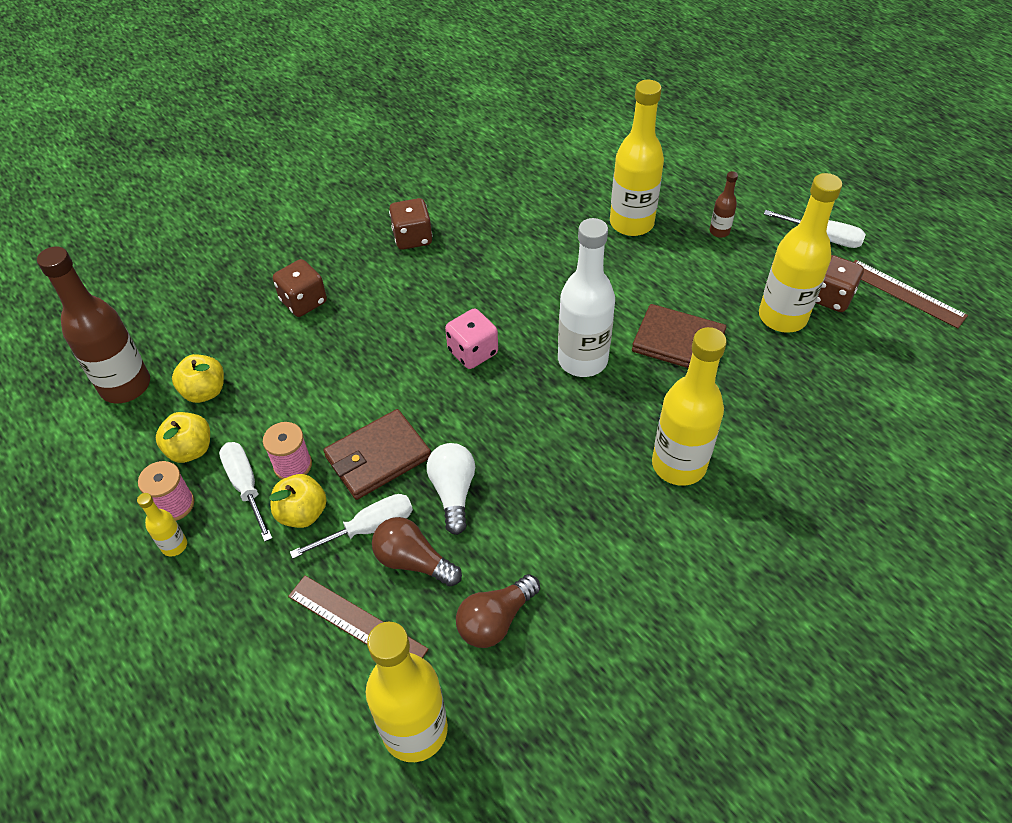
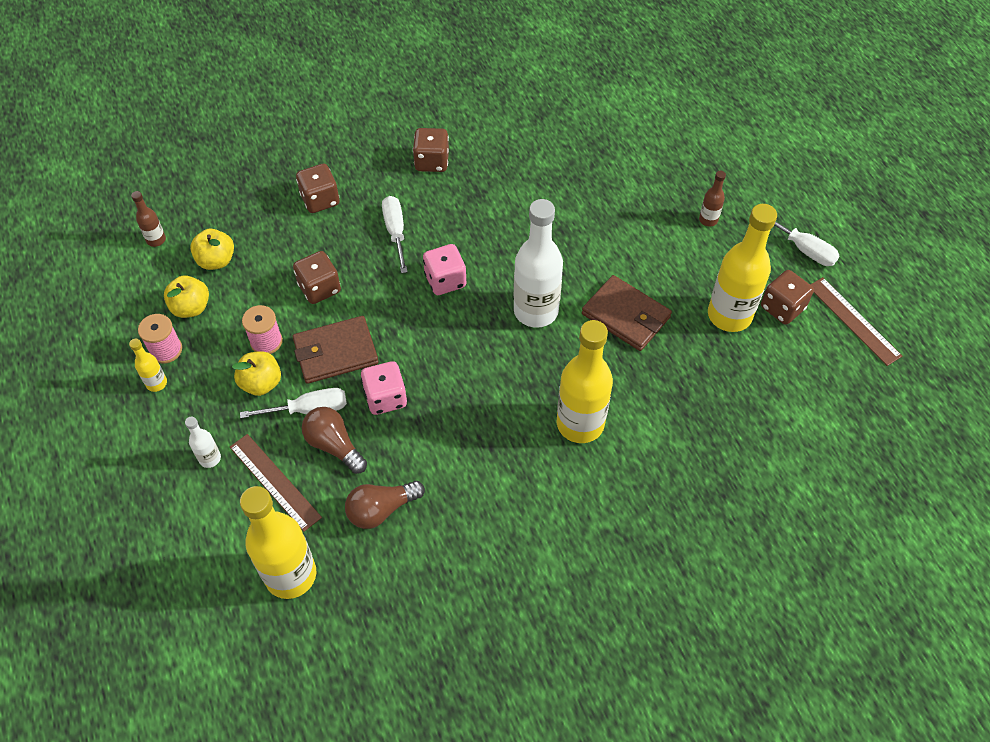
camera: 15 degrees right, 5 degrees up
(125, 386) = (156, 240): brown bottle -> brown bottle, size x0.45
(246, 487) = (225, 350): white screwdriver -> white screwdriver (395, 232)
(268, 616) = (210, 458): none -> white bottle
(335, 393) = (319, 288): none -> brown dice
(453, 492) = (385, 398): white light bulb -> pink dice
(631, 223) = (631, 193): yellow bottle -> none

